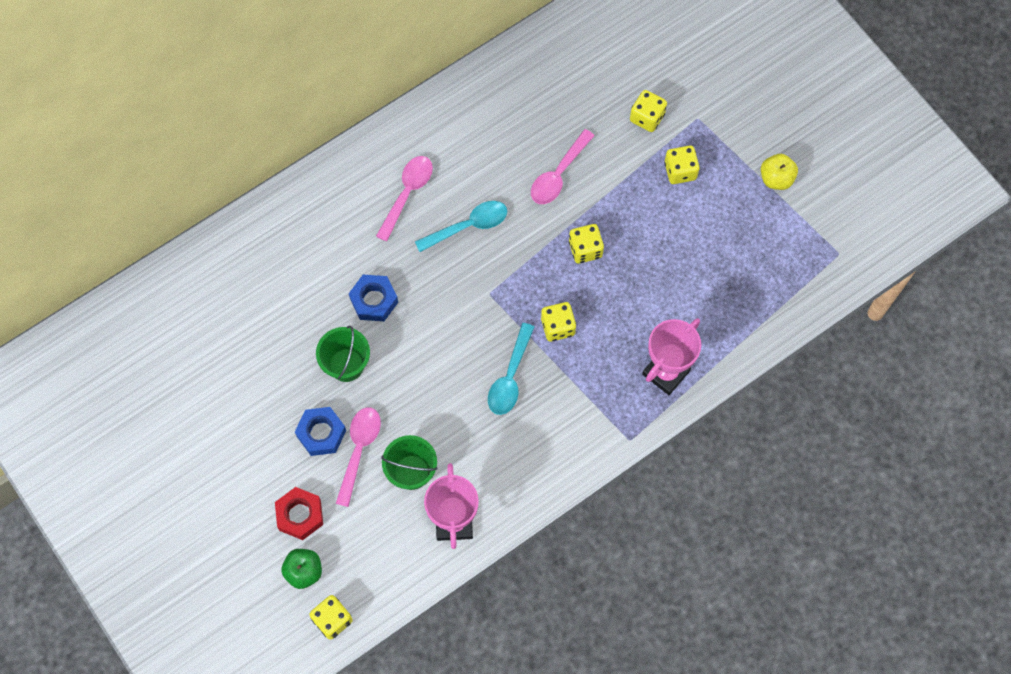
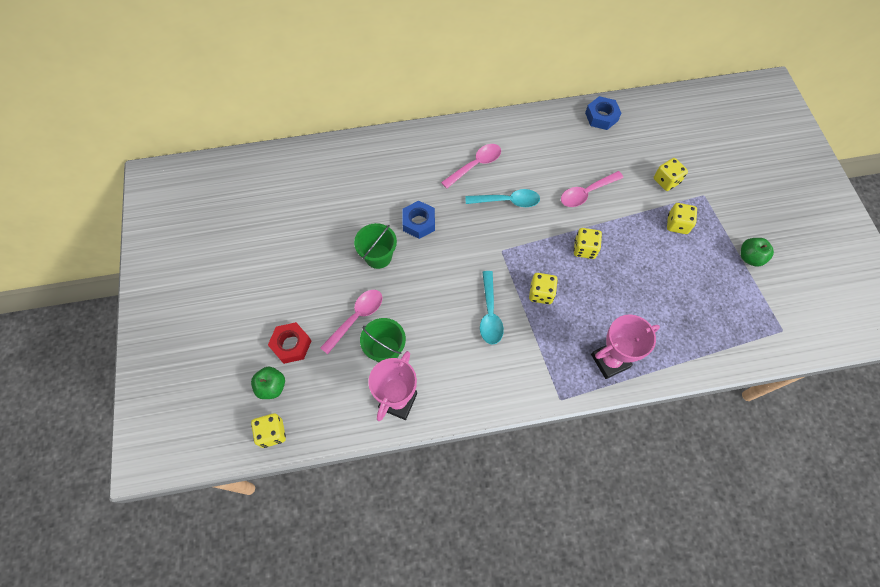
camera: 25 degrees right, 5 degrees down
(321, 433) = (337, 295): blue nut -> blue nut (601, 117)
(510, 377) = (490, 314): turquoise spoon -> turquoise spoon turned 45 degrees counterclockwise
(776, 178) = (750, 257): yellow apple -> green apple

